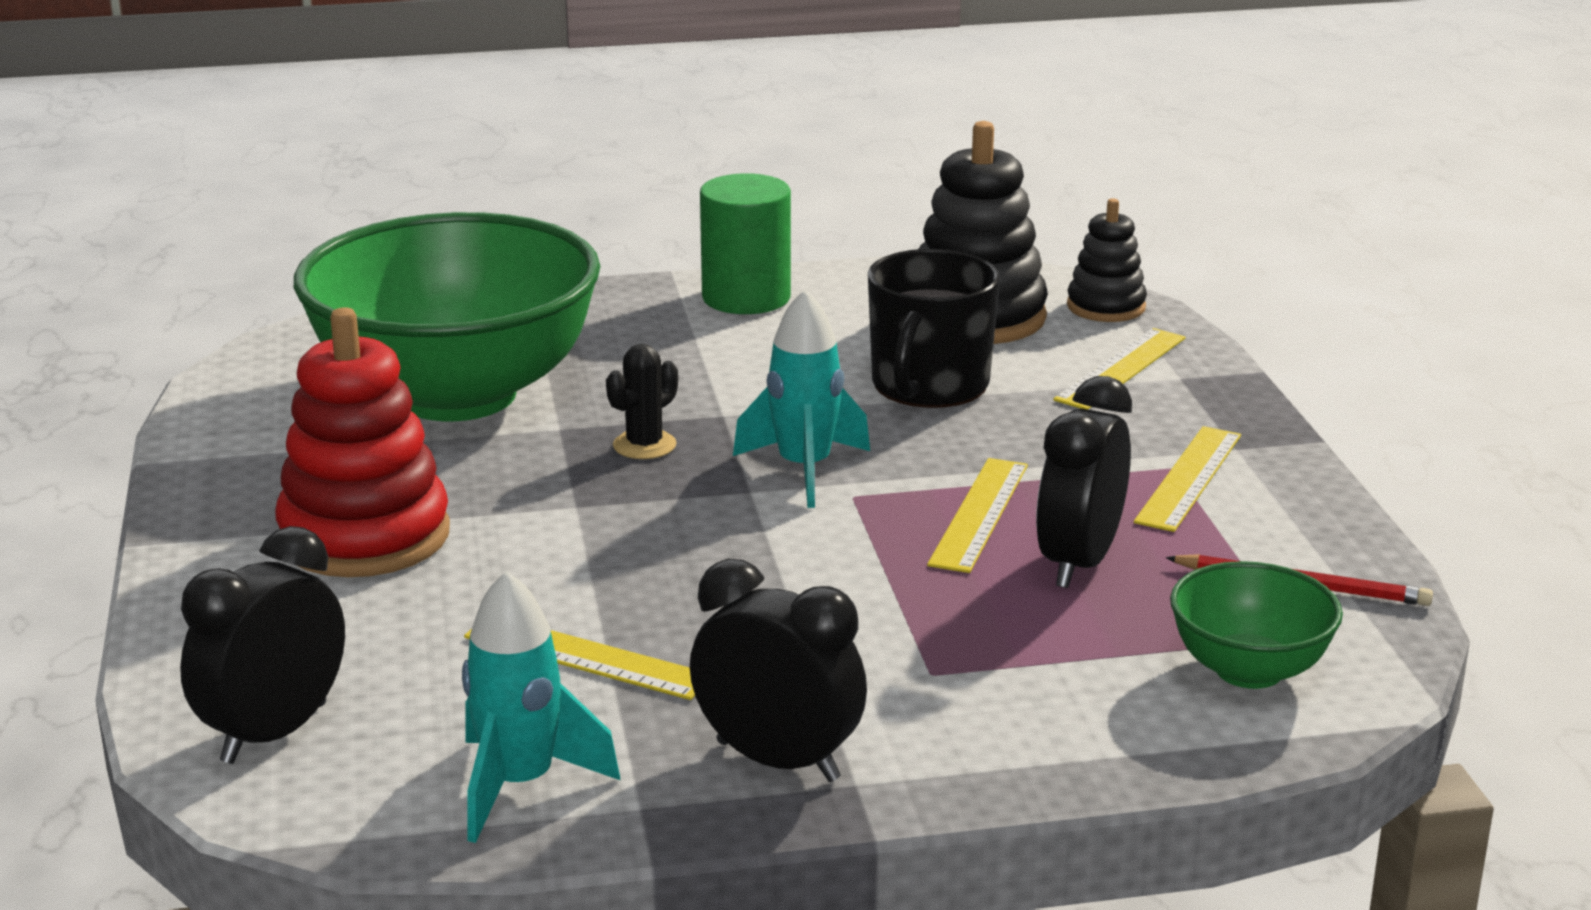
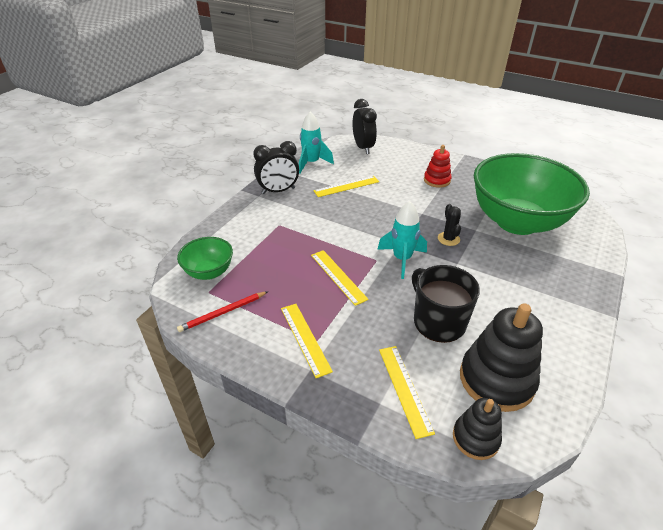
camera: 130 degrees right, 15 degrees up
(365, 536) = (437, 180): red stacking toy -> red stacking toy, size x0.57
(746, 297) = (566, 321): green cylinder -> none
(1079, 563) = (290, 278): black clock -> none

